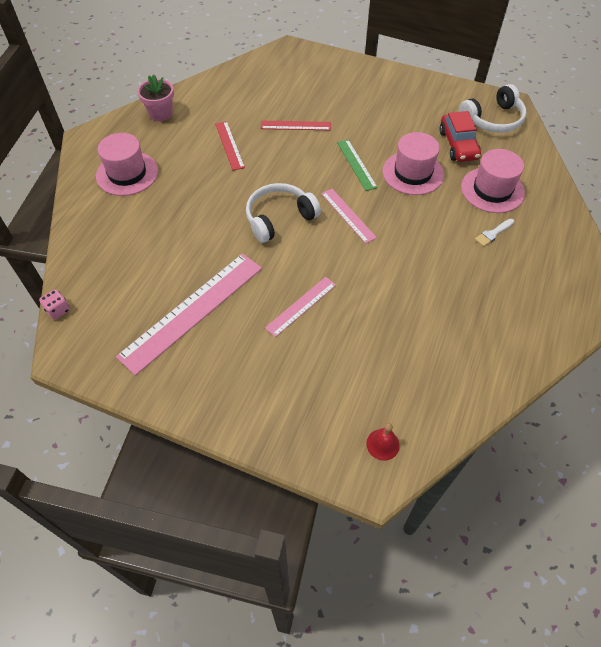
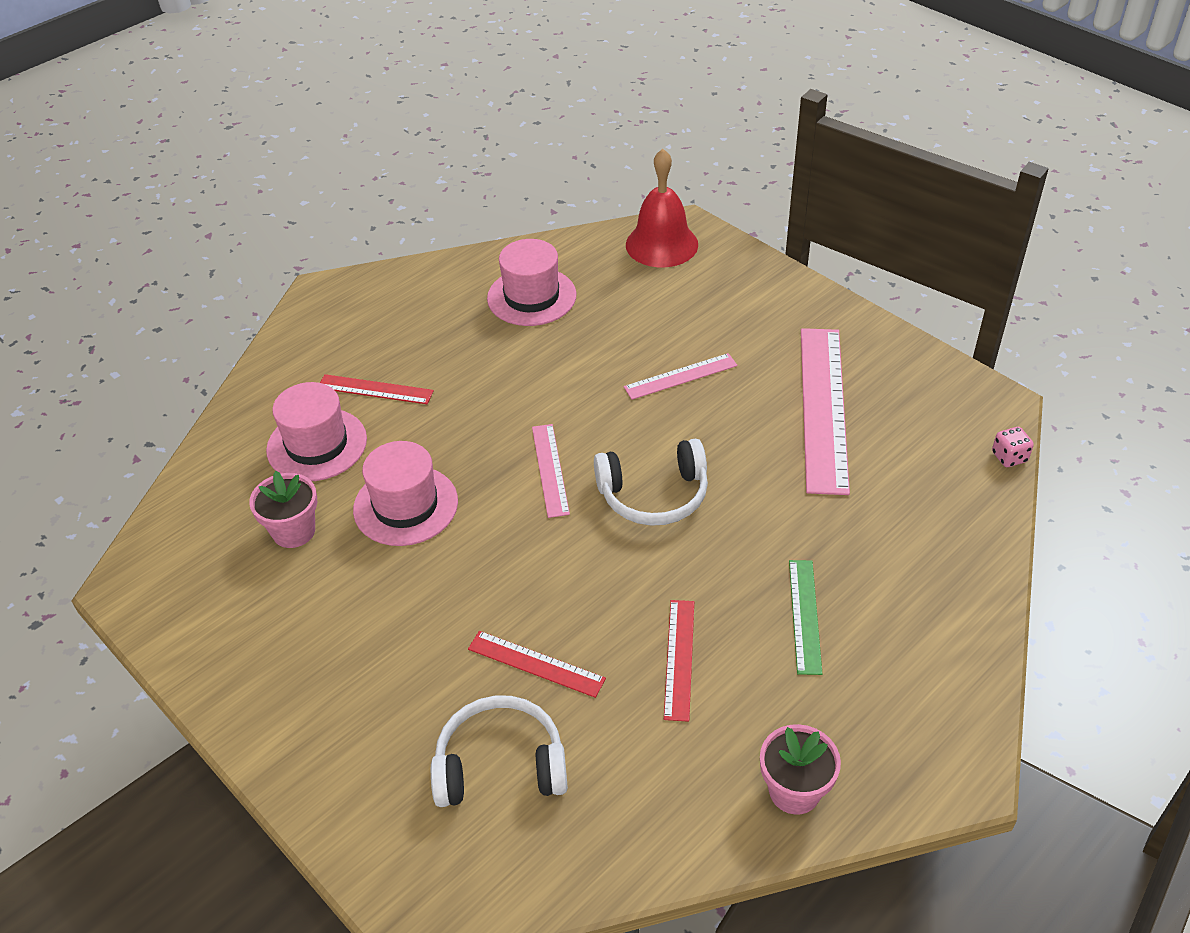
camera: 155 degrees left, 10 degrees down
(127, 173) = (887, 655): pink hat -> pink hat (531, 297)
(192, 311) = (822, 407): pink ruler -> pink ruler turned 60 degrees counterclockwise
(356, 164) = (481, 548): green ruler -> green ruler (805, 615)
(383, 444) = (661, 244): red bell -> red bell, size x2.12
(458, 145) = (294, 531): red car -> pink flower pot
(493, 119) = (191, 561): white headphones -> white headphones (500, 765)
(493, 233) = (375, 389): white brush -> red ruler

